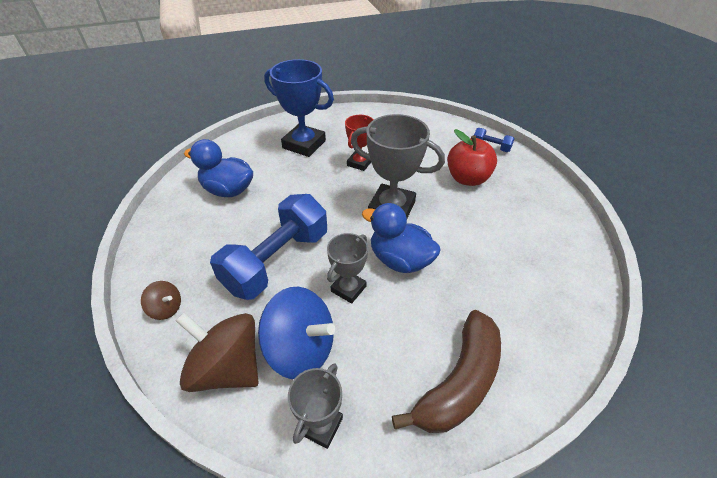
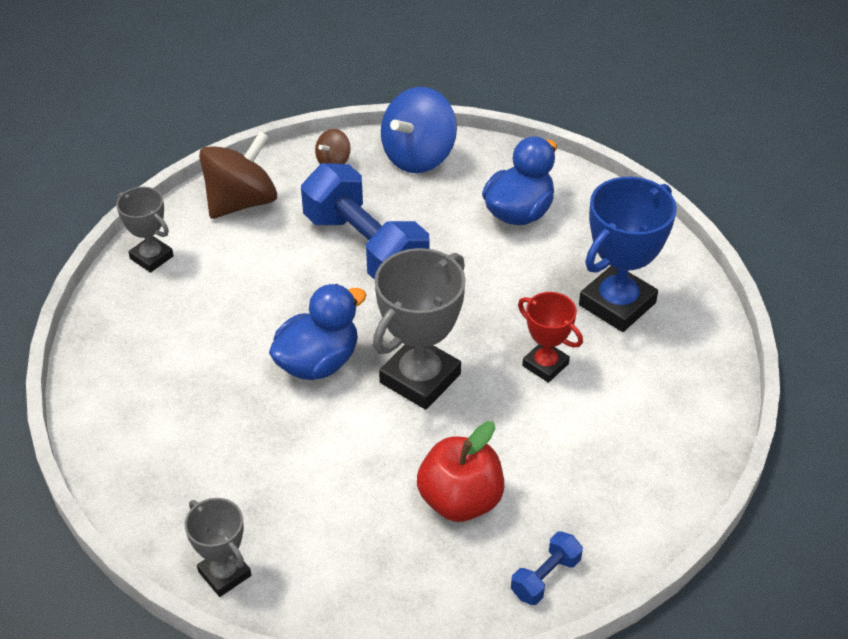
camera: 105 degrees right, 0 degrees up
(301, 349) = (235, 254): blue spinning top -> blue spinning top (418, 156)
(348, 289) = (294, 304): grey trophy -> grey trophy (225, 573)
(459, 382) = (135, 367): brown banana -> none

